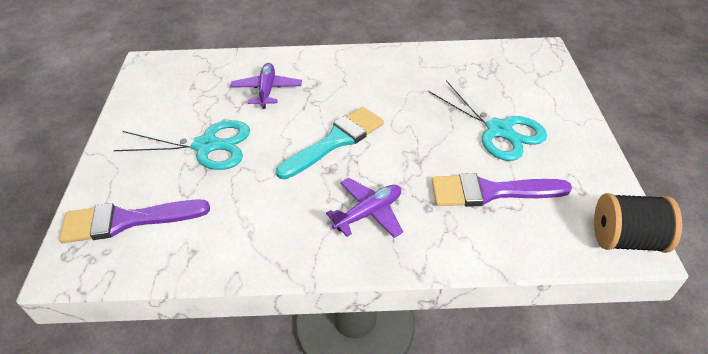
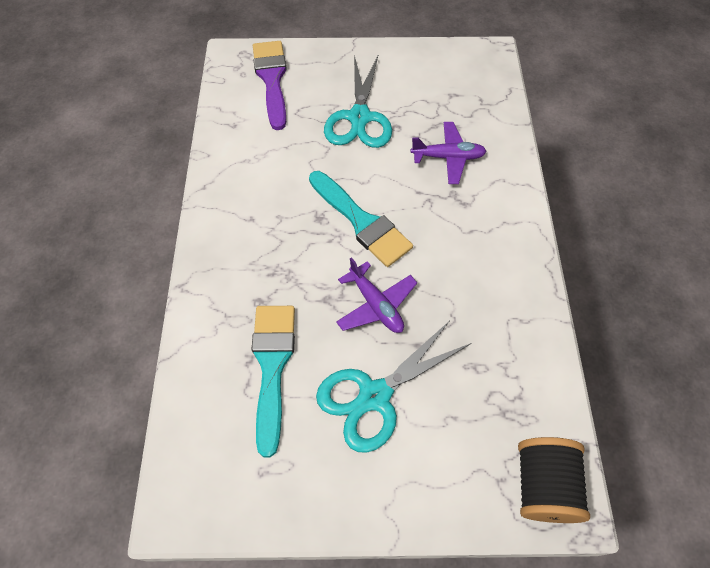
camera: 90 degrees right, 15 degrees up
(368, 213) = (257, 249): purple plane -> purple plane (376, 305)
(490, 192) = (272, 366): purple brush -> turquoise brush
(626, 239) = (185, 499): black spool -> black spool (543, 486)

